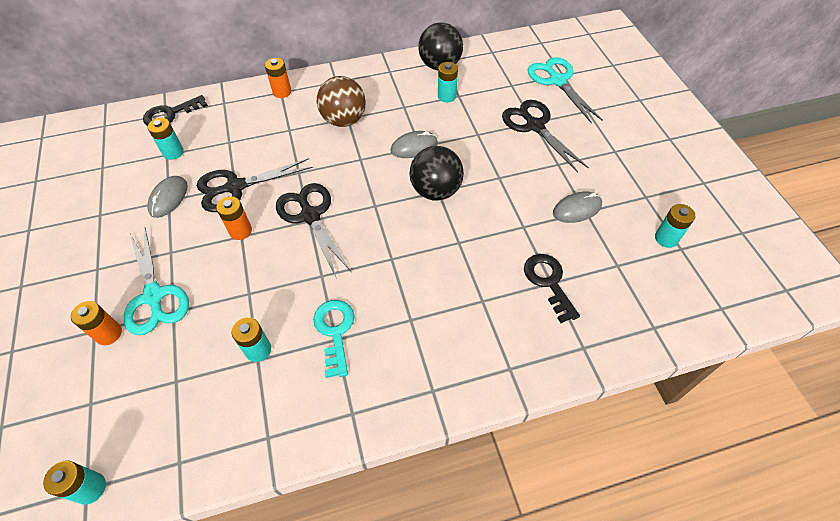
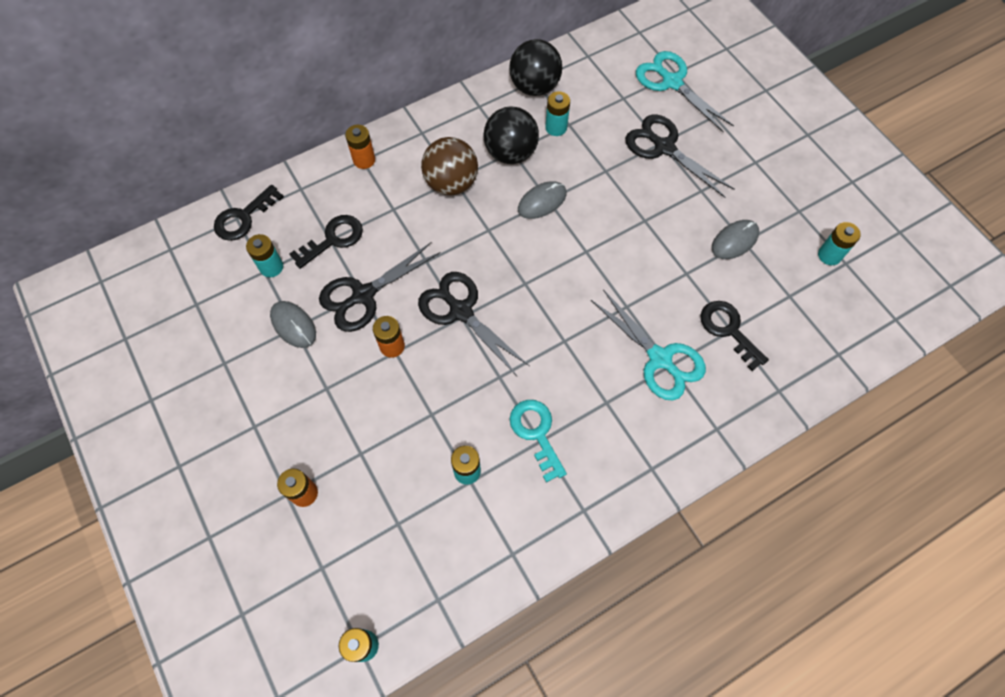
camera: 15 degrees left, 10 degrees up
(154, 296) = (332, 441): turquoise scissors -> turquoise scissors (660, 359)
(168, 198) = (293, 325): grey mouse -> grey mouse turned 45 degrees counterclockwise
(231, 142) = (333, 239): none -> black key
(436, 191) = (583, 251): black ball -> black ball (510, 153)

